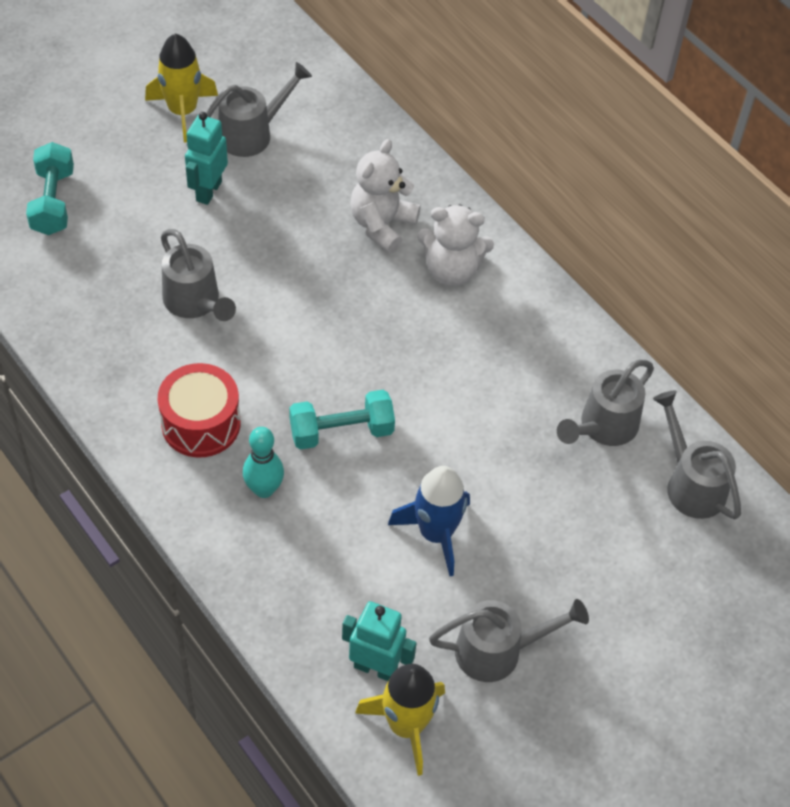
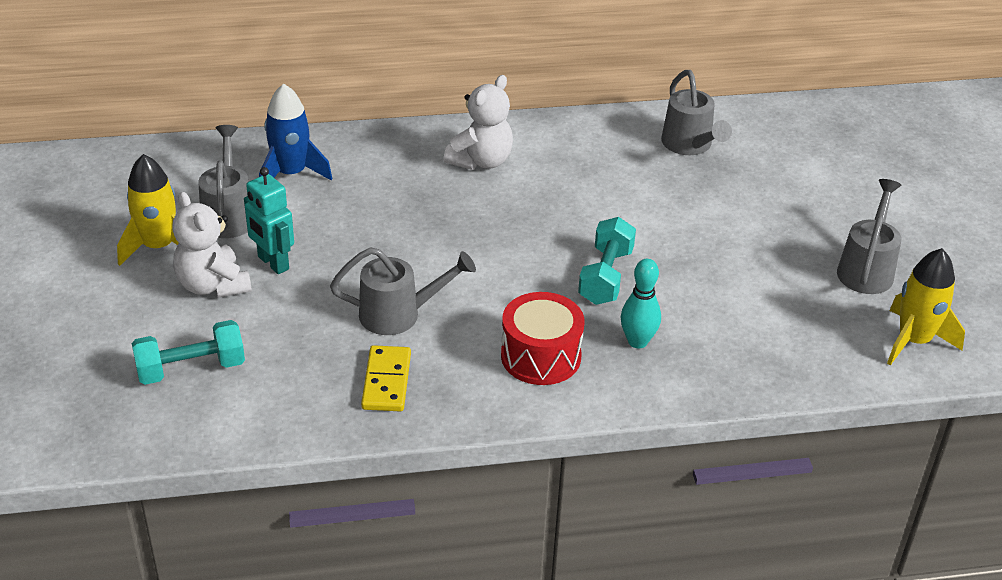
camera: 60 degrees left, 15 degrees down
(53, 202) = (191, 369): turquoise dumbbell -> turquoise dumbbell turned 45 degrees counterclockwise
(108, 330) = (386, 381): none -> yellow domino
(375, 668) = (852, 339): turquoise robot -> none
(382, 225) = (402, 179): white teddy bear -> white teddy bear (213, 285)
(436, 533) = (740, 261): blue rocket -> blue rocket (291, 174)
(691, 484) = (765, 126): grey watering can -> none

